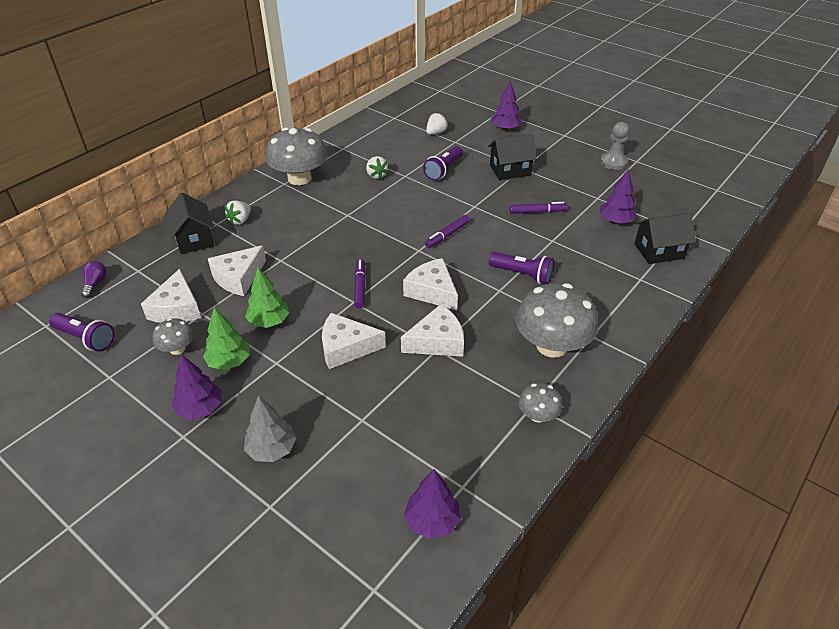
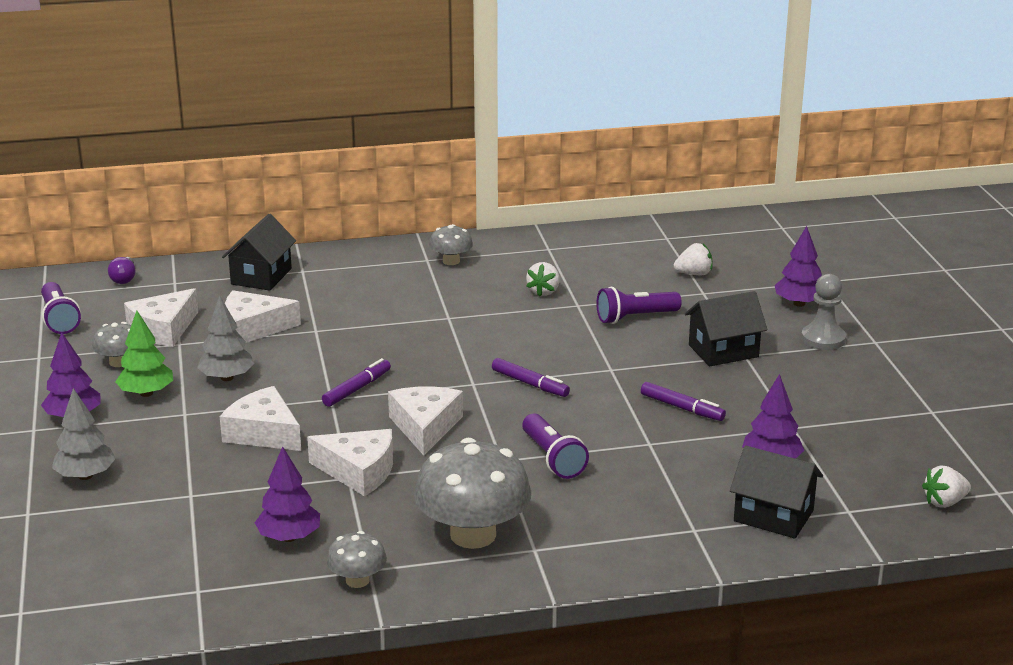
camera: 40 degrees right, 15 degrees down
(95, 284) = (124, 278): purple light bulb -> purple light bulb turned 135 degrees clockwise
(240, 220) = (329, 277): white strawberry -> white strawberry (944, 502)
(269, 321) = (227, 378): green tree -> grey tree
(299, 178) = (451, 261): grey mushroom -> grey mushroom, size x0.50
(432, 521) = (134, 598): purple tree -> purple tree (289, 537)
(447, 235) = (529, 383): purple marker -> purple marker turned 135 degrees counterclockwise
(510, 170) = (723, 351): black house -> black house turned 45 degrees counterclockwise
(613, 162) = (891, 399): grey pawn -> grey pawn (823, 339)

